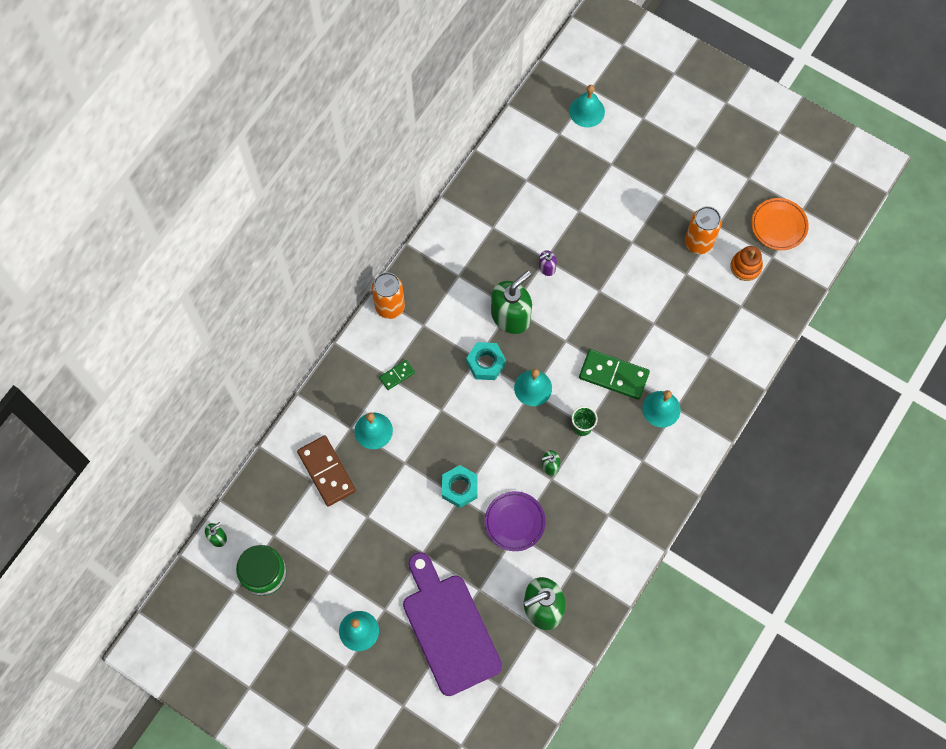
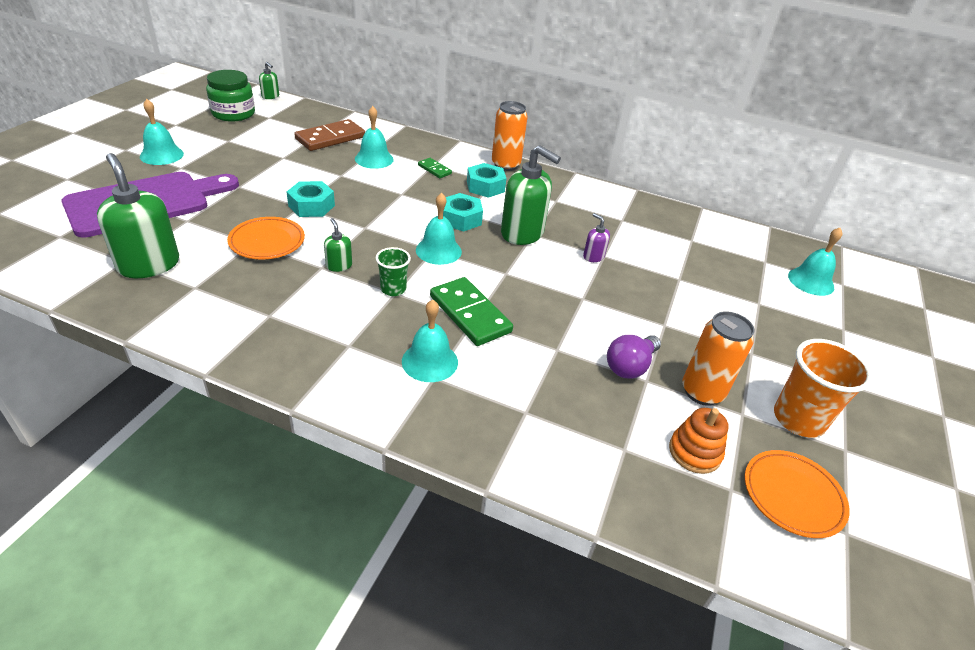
camera: 75 degrees right, 30 degrees down
(431, 333) = (485, 186): none -> turquoise nut
(514, 522) = (267, 242): purple plate -> orange plate
(613, 375) = (470, 314): green domino -> green domino turned 45 degrees counterclockwise
(673, 280) = (630, 366): none -> purple light bulb
(724, 194) = (798, 419): none -> orange cup

